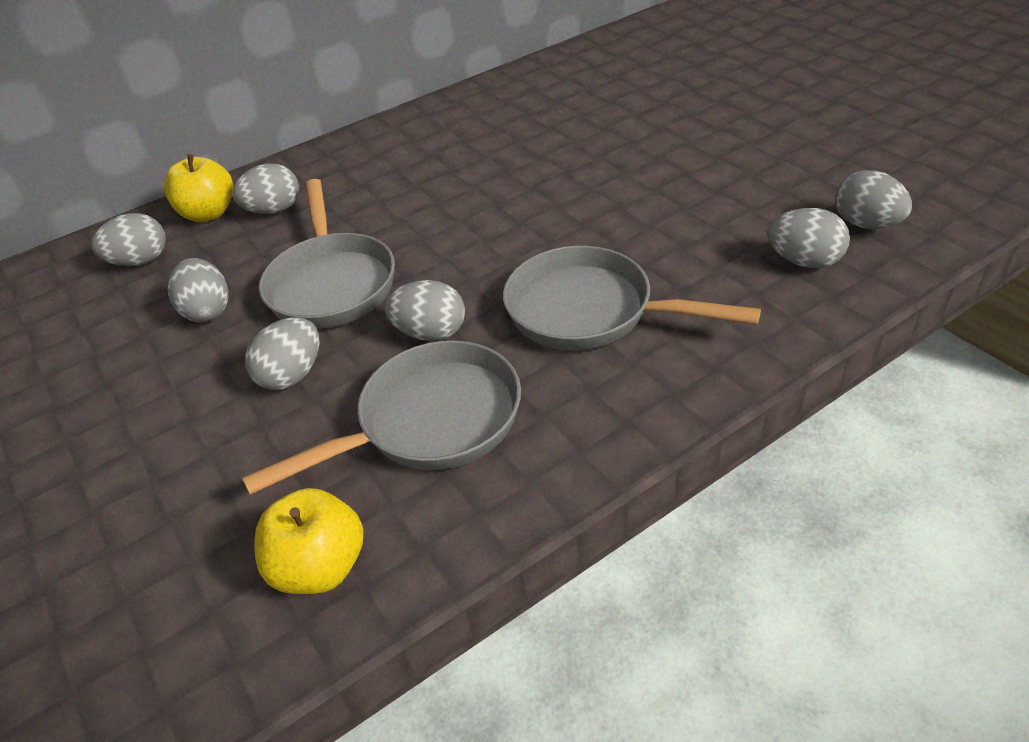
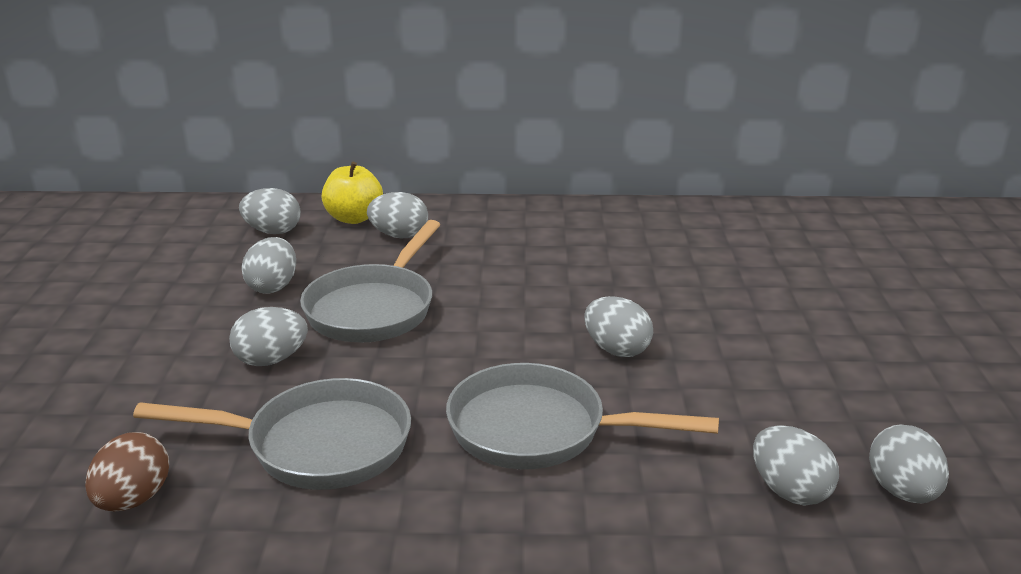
camera: 30 degrees right, 15 degrees down
(320, 567) = (133, 499): yellow apple -> brown egg
(430, 333) = (398, 381): grey egg -> grey egg (616, 350)
(590, 311) = (538, 430): grey pan -> grey pan turned 45 degrees counterclockwise

